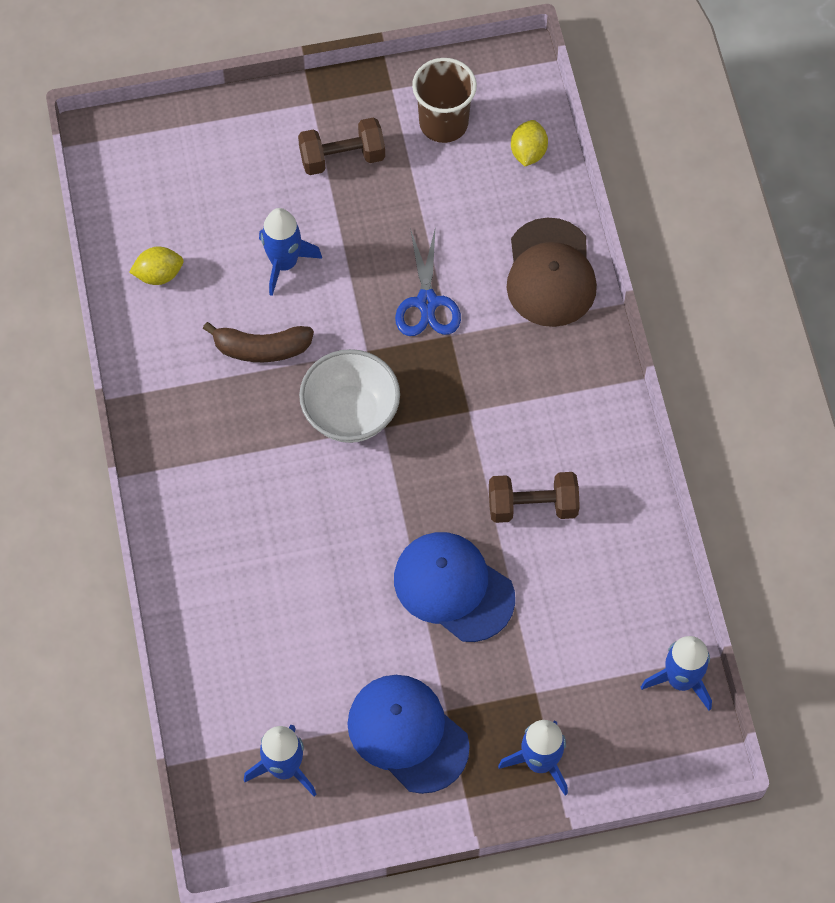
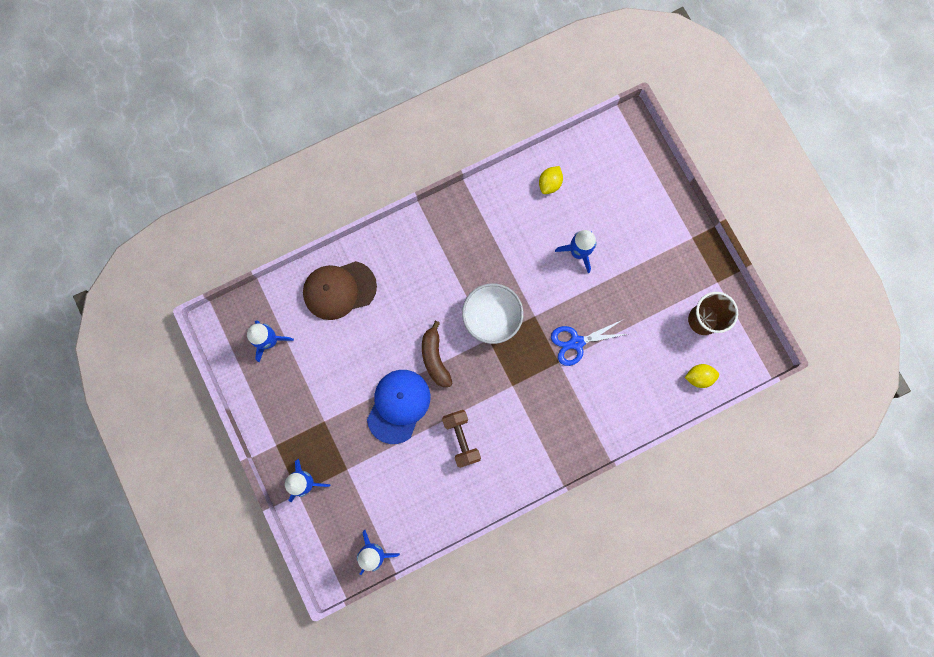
camera: 75 degrees right, 15 degrees up
(159, 274) = (549, 184): yellow lemon -> yellow lemon turned 60 degrees clockwise
(261, 348) = (519, 255): brown banana -> brown banana (435, 358)
(342, 157) = (660, 266): brown dumbbell -> none
(407, 734) = (305, 403): blue cap -> none
(550, 273) = (618, 411): brown cap -> brown cap (339, 290)

